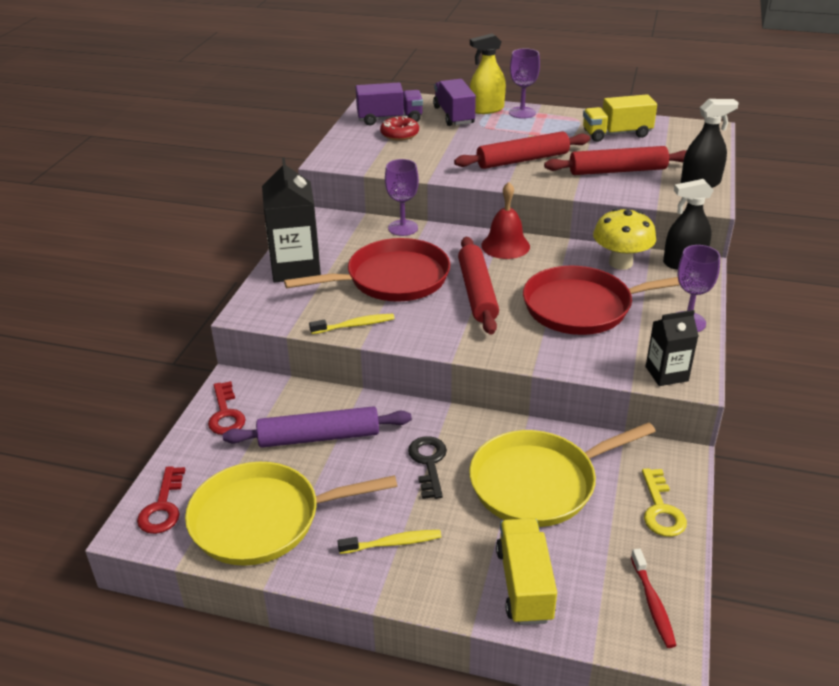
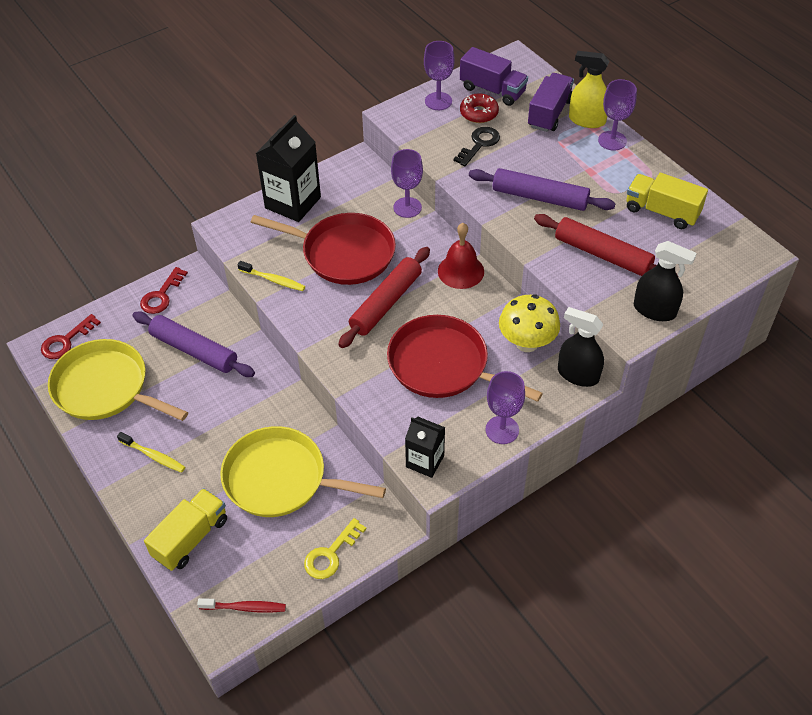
camera: 40 degrees right, 15 degrees up
(355, 139) = (438, 101): none -> purple goblet
(428, 463) = (234, 415): black key -> black key (479, 144)
(522, 160) = (539, 197): red rolling pin -> purple rolling pin
(652, 603) = (245, 607): red toothbrush -> red toothbrush turned 120 degrees counterclockwise

